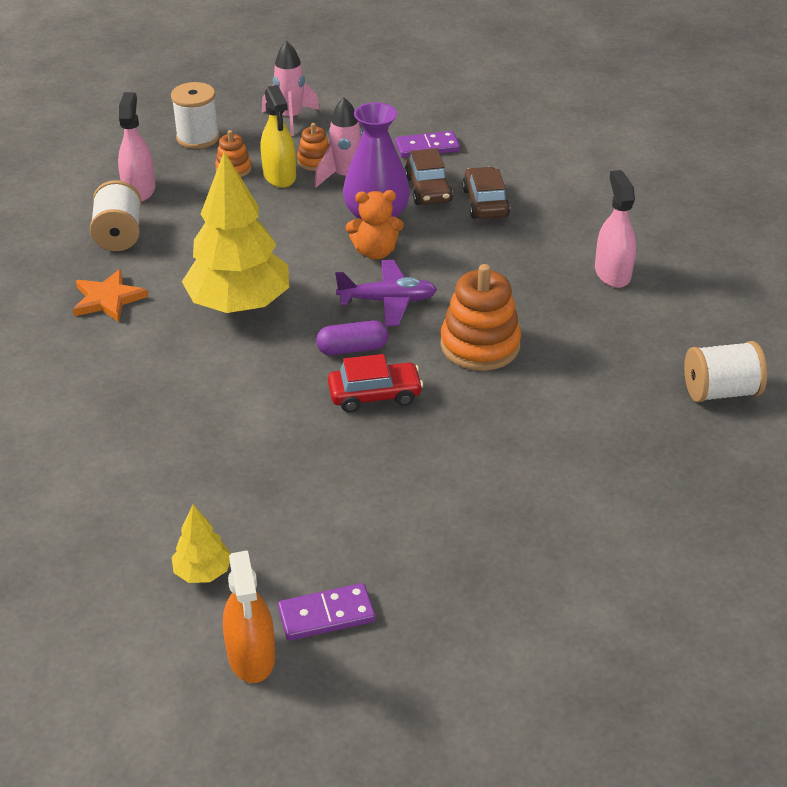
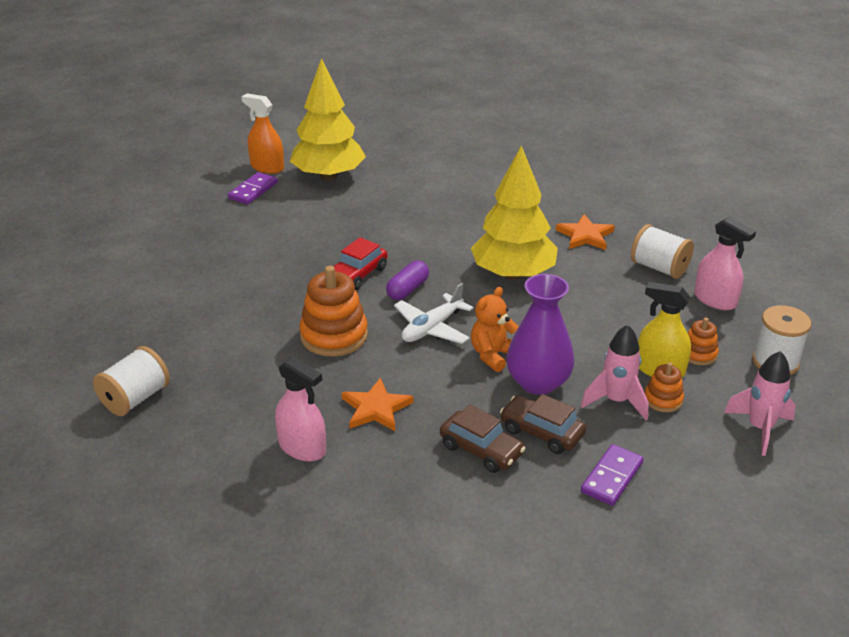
camera: 135 degrees right, 5 degrees down
(203, 572) = (328, 176): yellow tree -> yellow tree, size x2.22
(387, 301) = (432, 328): purple plane -> white plane
(522, 268) = (376, 408): none -> orange star

